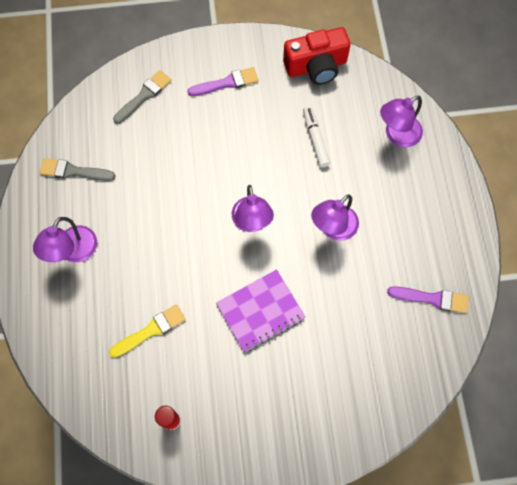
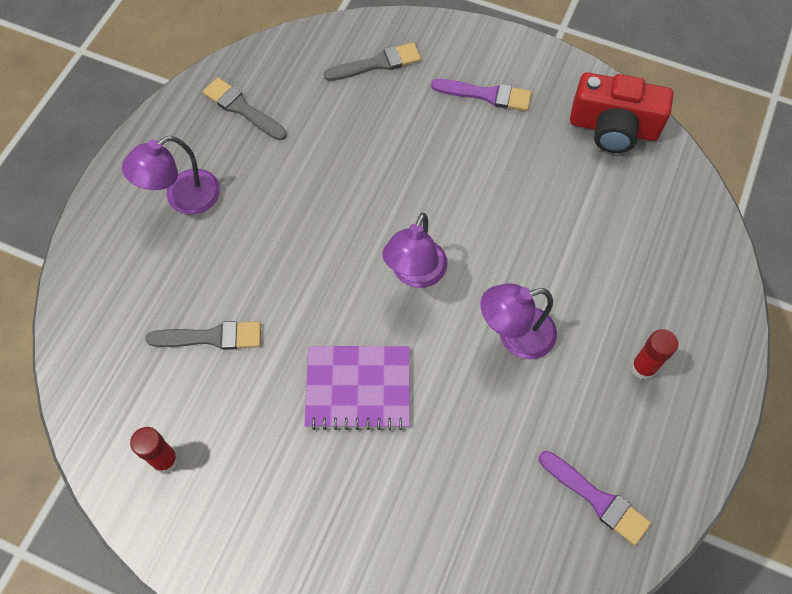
camera: 30 degrees right, 5 degrees down
(151, 330) = (211, 337): yellow brush -> grey brush
(315, 139) = (558, 214): white marker -> none
(397, 135) = (672, 262): purple lamp -> none
(415, 208) = (643, 367): none -> red glue stick

